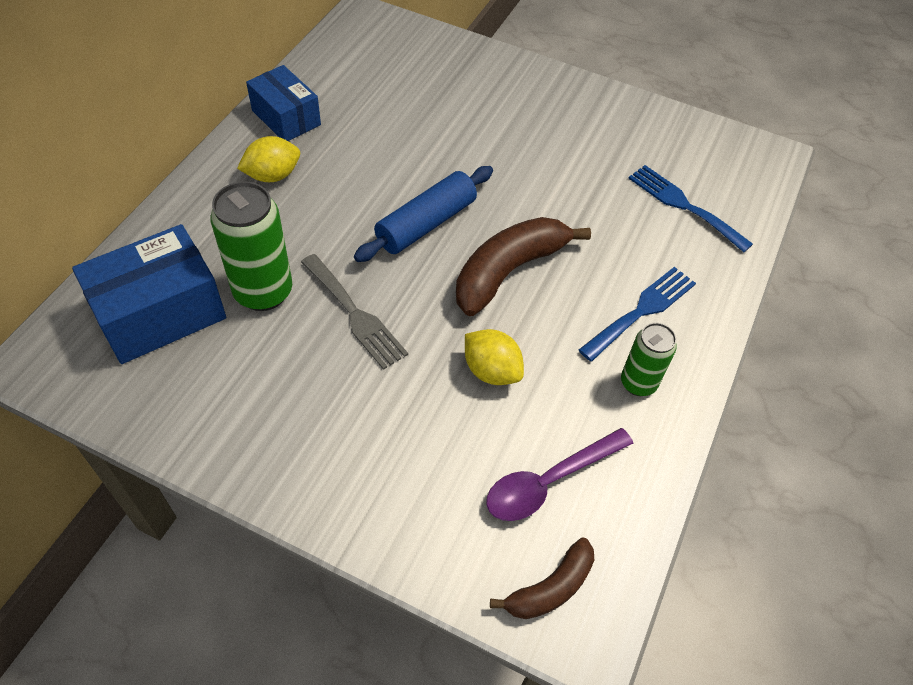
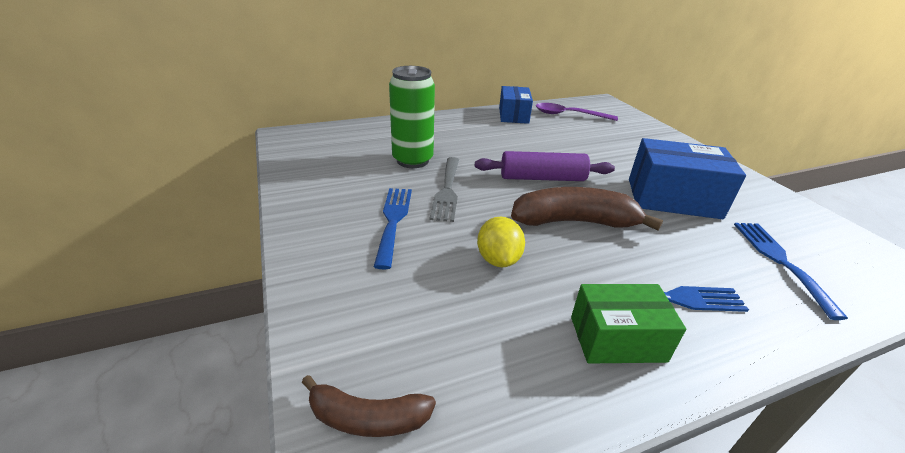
camera: 45 degrees right, 20 degrees down
(160, 313) = (356, 145): blue box -> blue box (673, 198)
(272, 175) = (478, 128): yellow lemon -> none
(351, 398) = (393, 220): none -> blue fork
(426, 223) = (542, 178): blue rolling pin -> purple rolling pin
(548, 482) = (459, 346): purple spoon -> purple spoon (568, 115)
(638, 383) = (617, 339): green can -> green box

